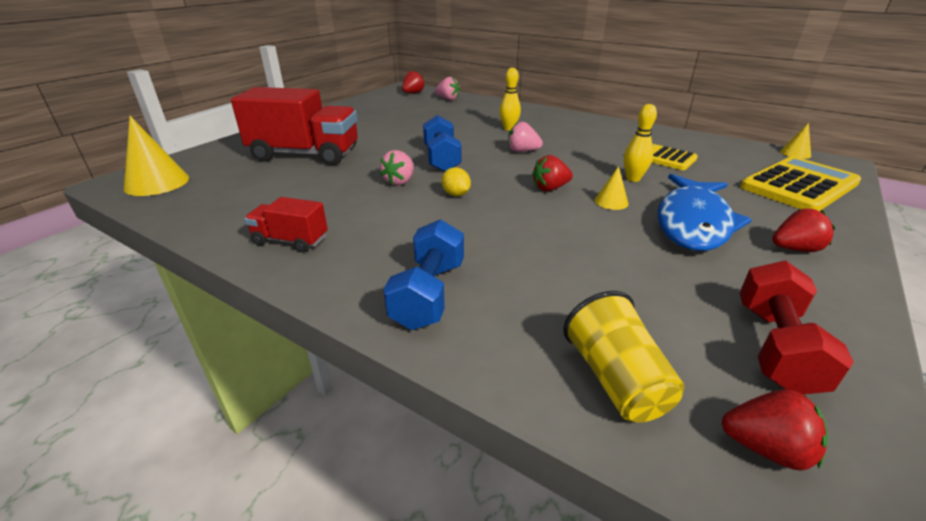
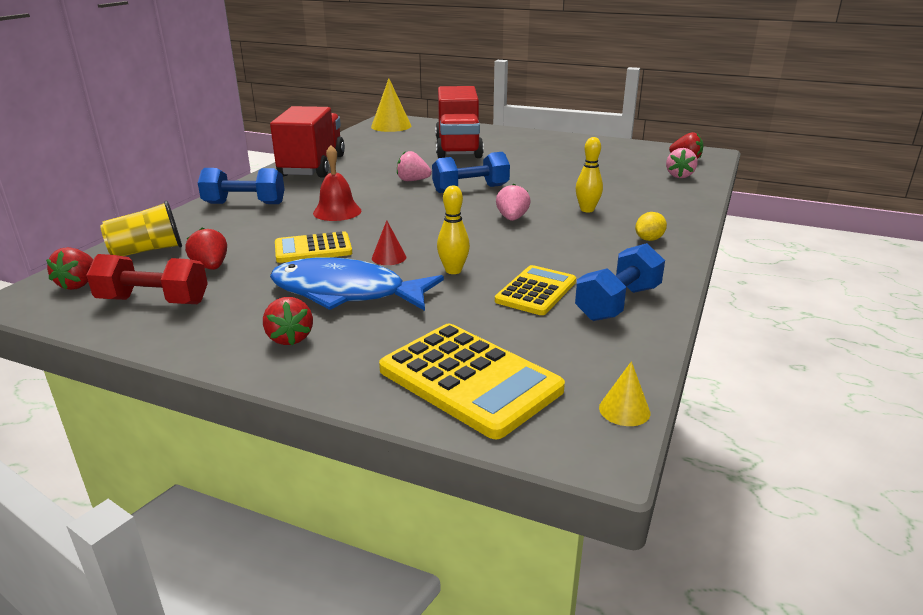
camera: 80 degrees right, 5 degrees down
(290, 241) = (312, 166): red truck -> red truck, size x2.04
(456, 194) = (392, 199): yellow lemon -> yellow lemon (649, 239)
(484, 224) = (337, 211): none -> red bell
(550, 188) = (414, 232): red strawberry -> red strawberry (211, 267)
(594, 239) = (313, 249): none -> yellow calculator
(611, 202) = (389, 257): yellow cone -> red cone
(669, 139) = (618, 303): none -> blue dumbbell

